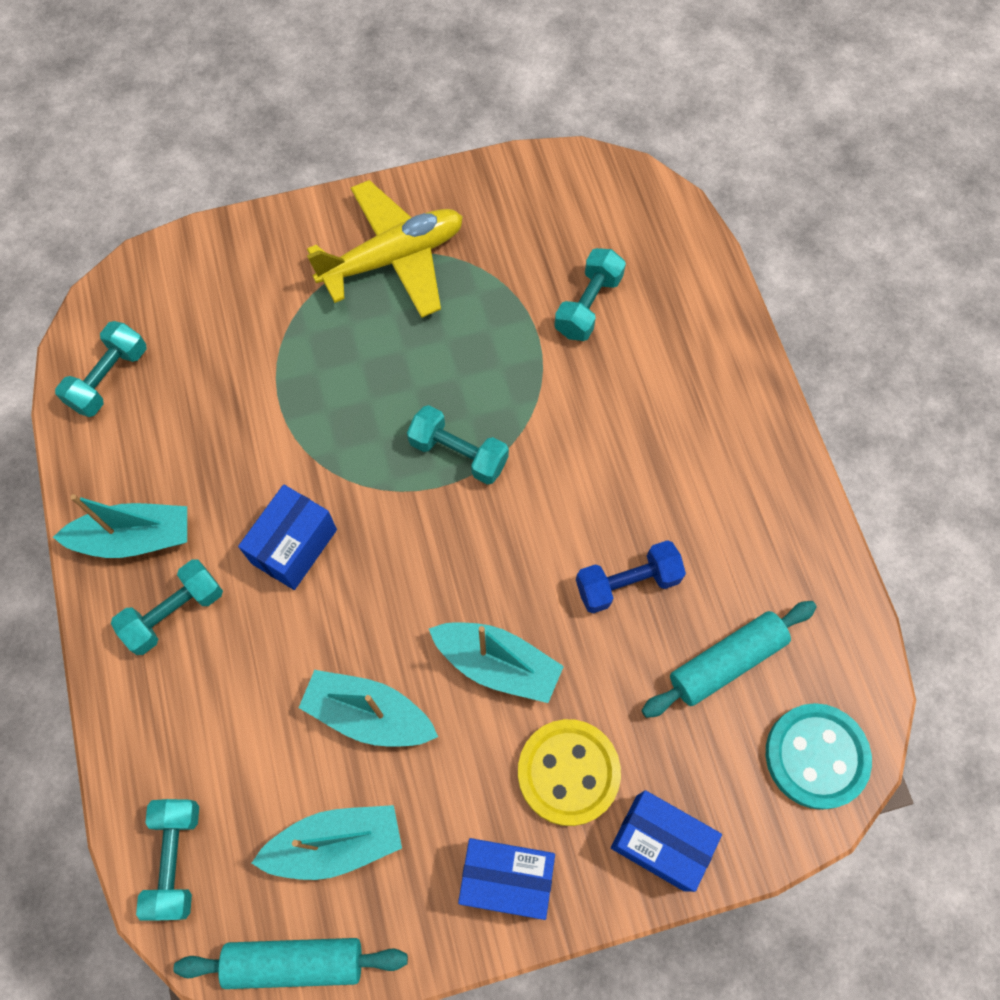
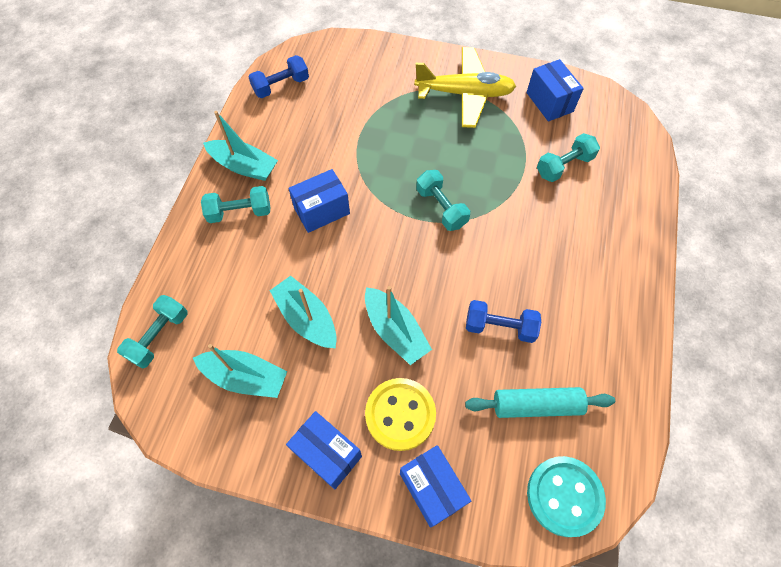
camera: 30 degrees right, 5 degrees down
(109, 378) = (281, 86): turquoise dumbbell -> blue dumbbell
(295, 962) = (183, 428): turquoise rolling pin -> none
(518, 214) = (549, 102): none -> blue box

